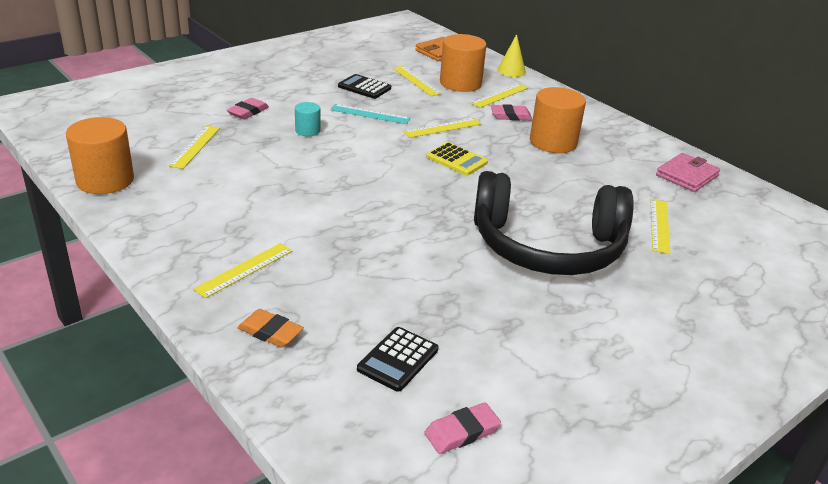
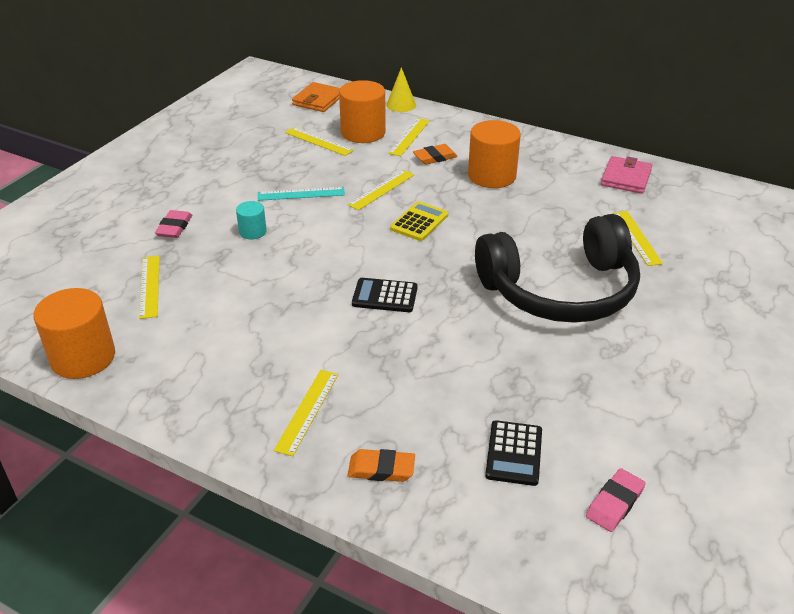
camera: 20 degrees left, 5 degrees up
(364, 87) = (273, 163): black calculator -> black calculator (385, 296)
(456, 160) = (419, 222): yellow calculator -> yellow calculator turned 75 degrees counterclockwise
(510, 116) = (435, 157): pink eraser -> orange eraser

